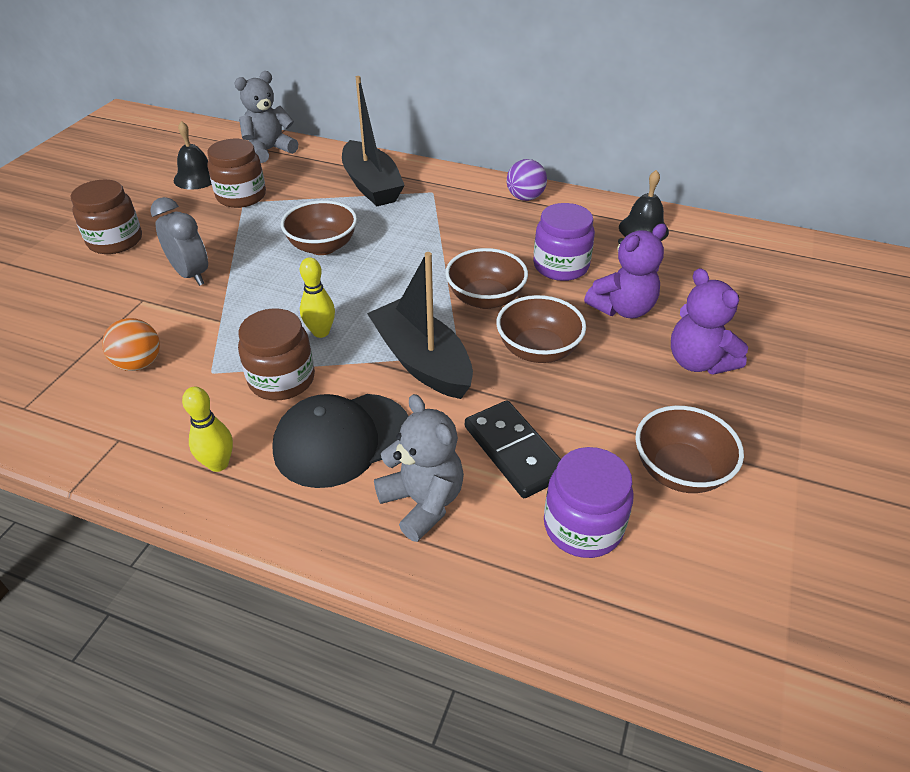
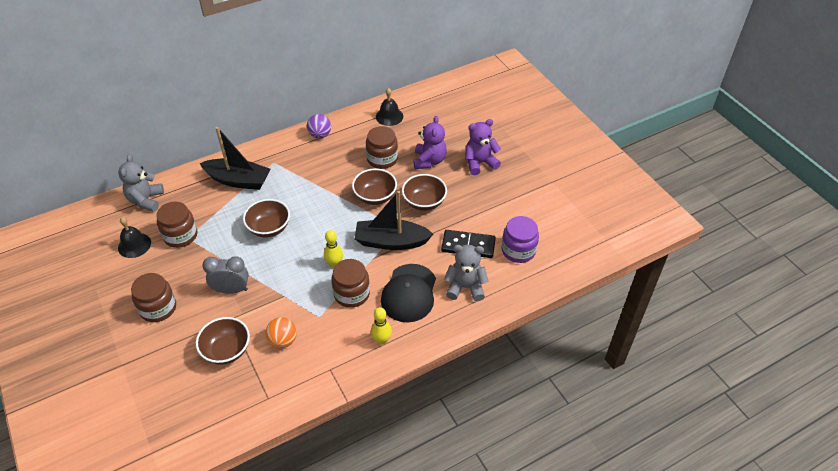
camera: 50 degrees left, 5 degrees up
(561, 266) = (382, 159): purple jar -> brown jar
(679, 471) = (521, 208): brown bowl -> brown bowl (226, 350)
(698, 362) = (479, 163): purple teddy bear -> purple teddy bear turned 150 degrees clockwise

